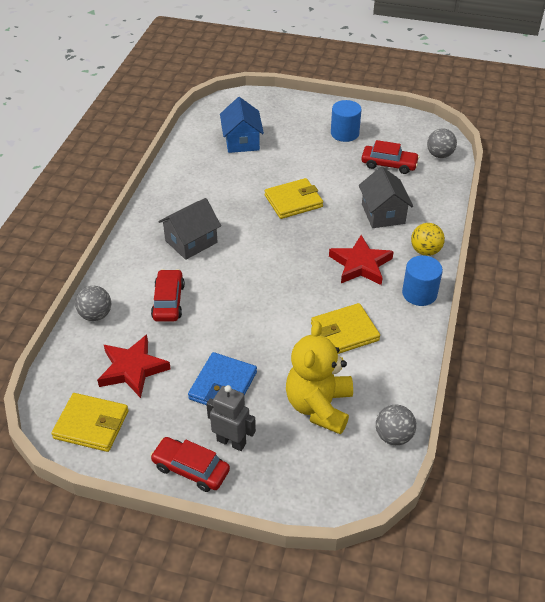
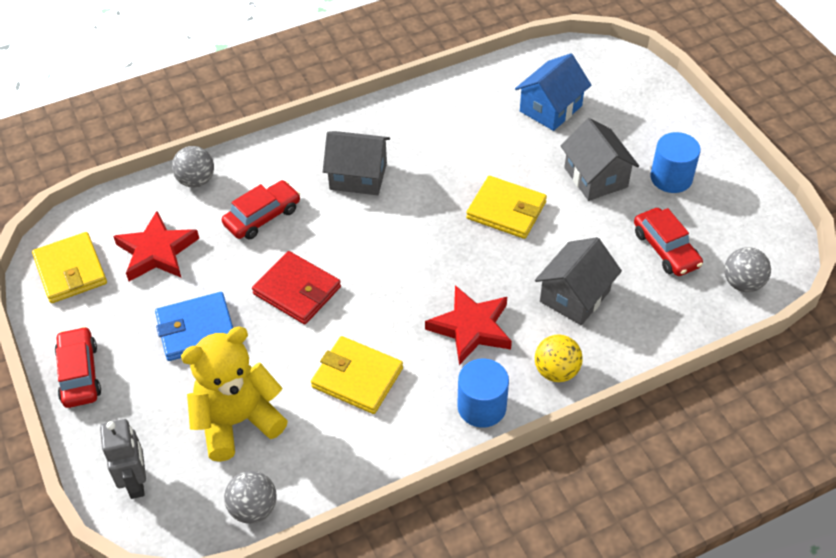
camera: 50 degrees right, 5 degrees up
(231, 441) = (135, 382): grey robot -> grey robot (136, 482)
(248, 320) = (297, 290): none -> red wallet
(311, 156) = (595, 177): none -> grey house

